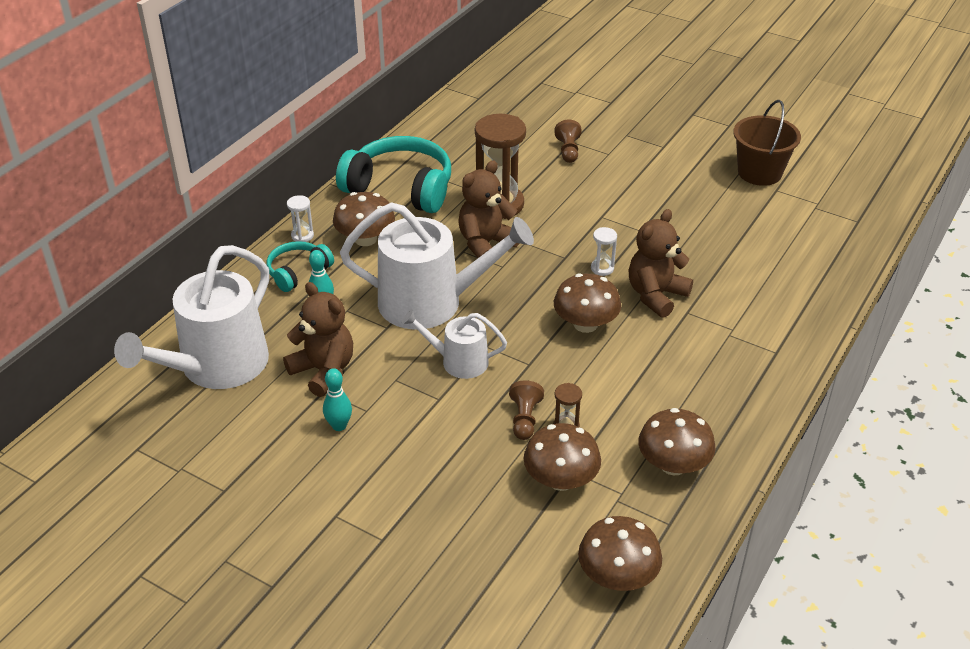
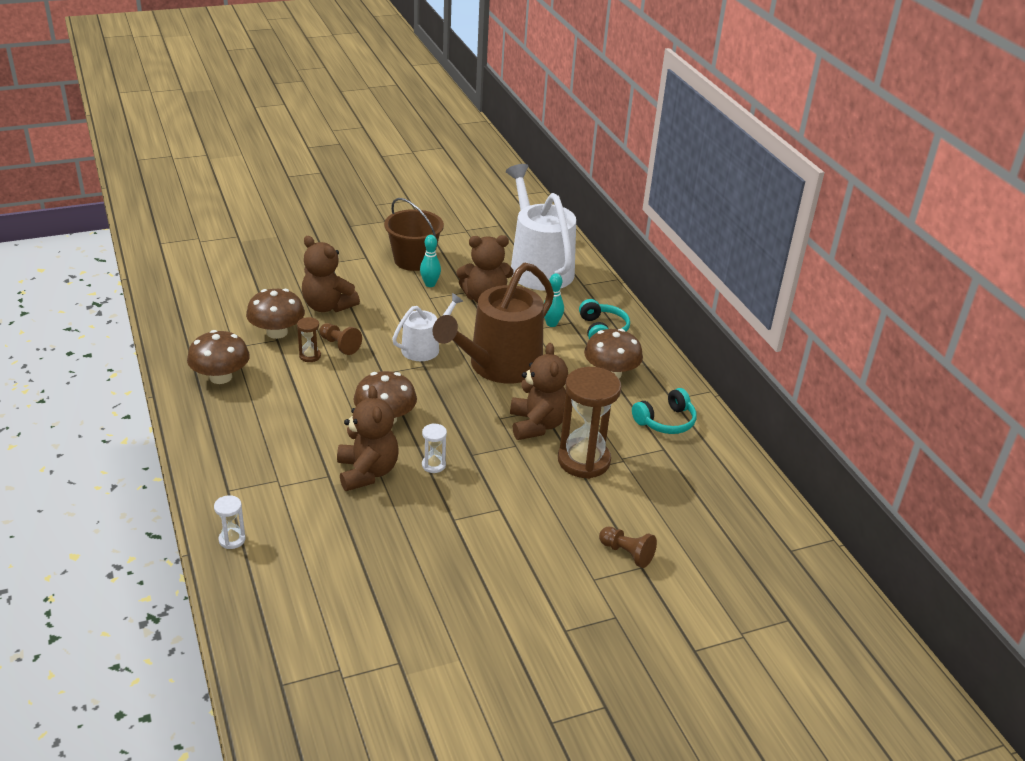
camera: 125 degrees right, 5 degrees down
(302, 236) = (647, 349): white hourglass -> white hourglass (232, 540)
(400, 188) = (665, 421): turquoise headphones -> turquoise headphones, size x0.53
(431, 302) = (499, 366): white watering can -> brown watering can
(471, 475) = (327, 306): none -> brown teddy bear
(617, 576) = (191, 314): brown mushroom -> none
(759, 172) = (440, 673): brown bucket -> brown bucket (413, 260)

